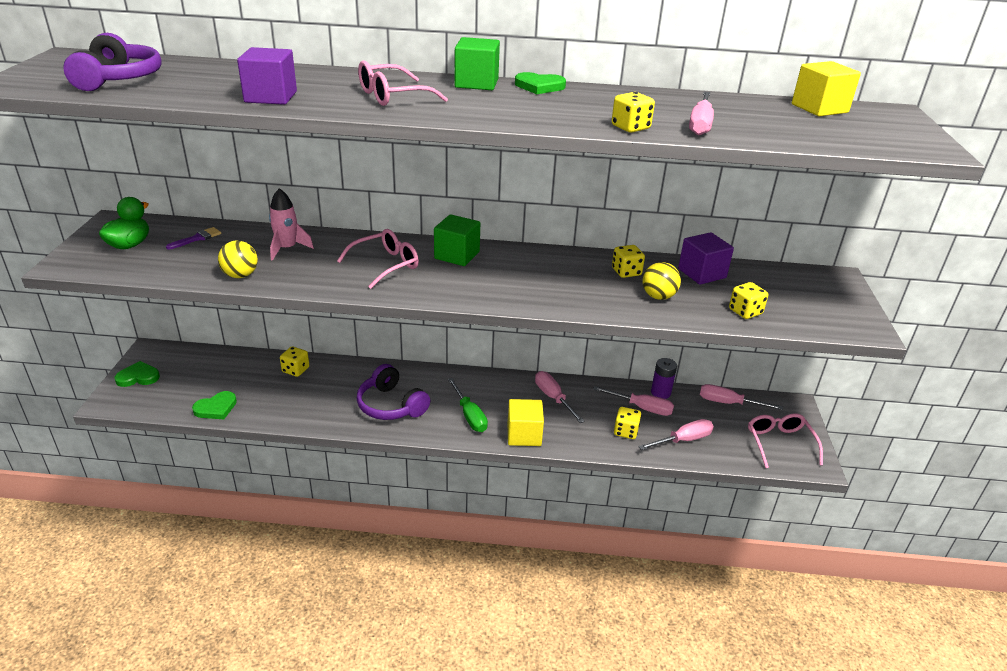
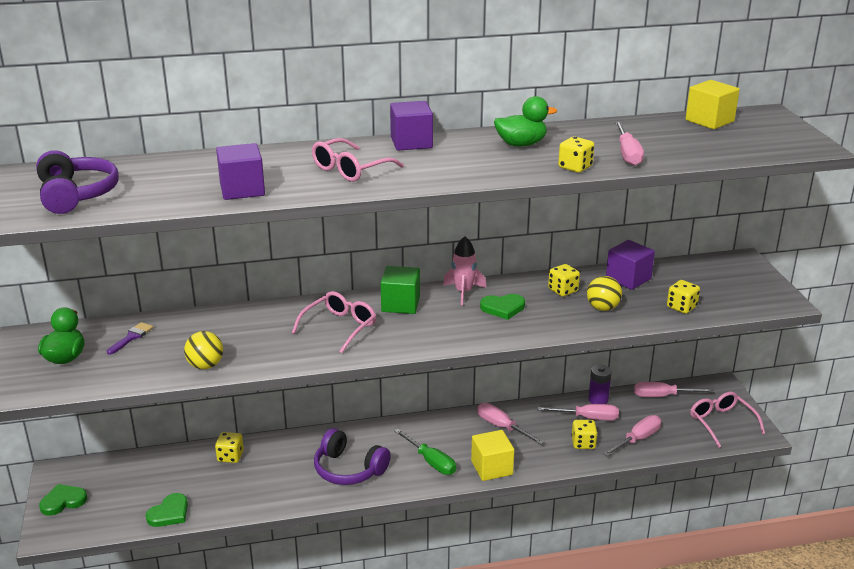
camera: 15 degrees left, 5 degrees down
(287, 249) = (232, 330): pink rocket -> pink rocket (463, 292)
(476, 83) = (411, 142): green cube -> purple cube
(539, 86) = (468, 137): green heart -> green heart (503, 308)
(589, 100) = (521, 144): none -> green duck

